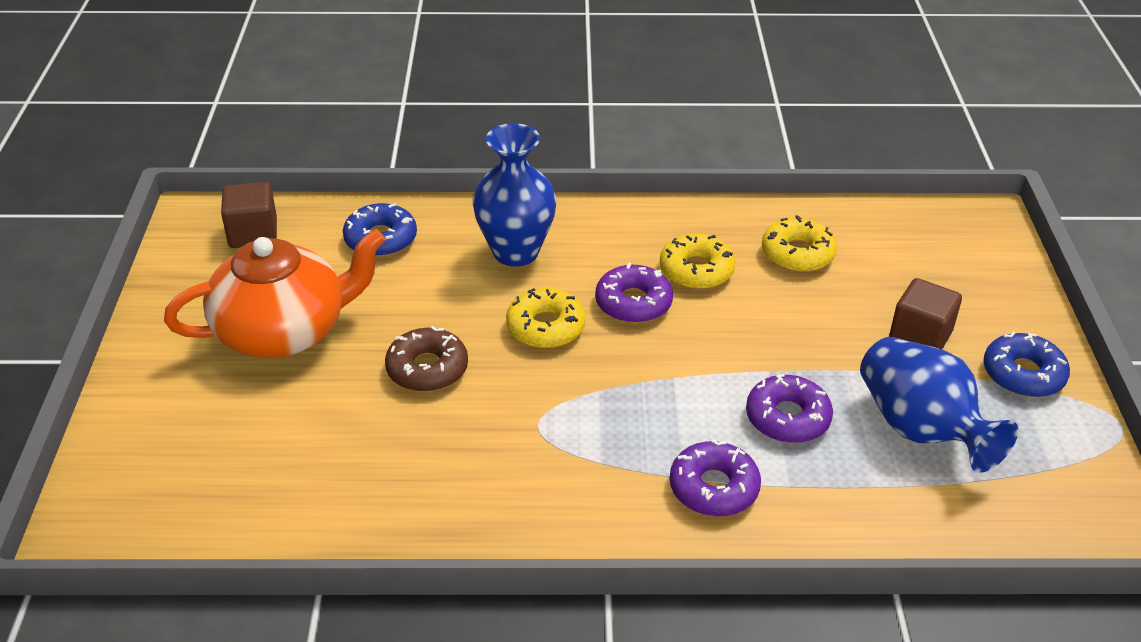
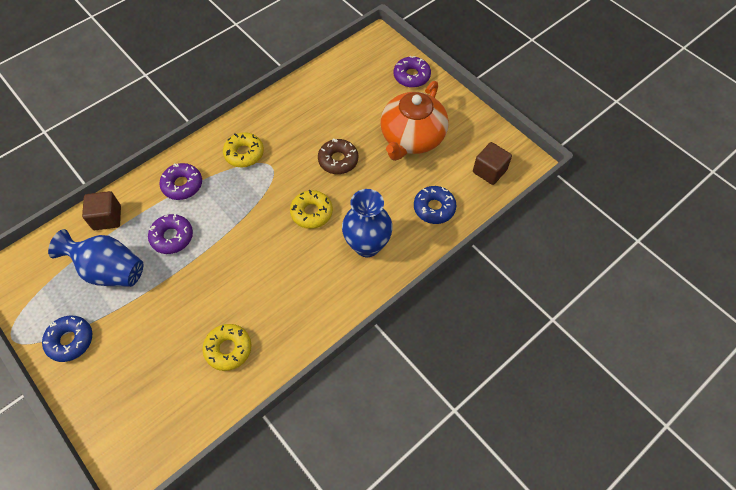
camera: 140 degrees right, 20 degrees up
(633, 303) = (285, 254): purple donut -> purple donut (411, 76)
(696, 270) = (272, 297): yellow donut -> yellow donut (244, 153)
(920, 336) = (133, 331): brown cube -> brown cube (107, 218)

